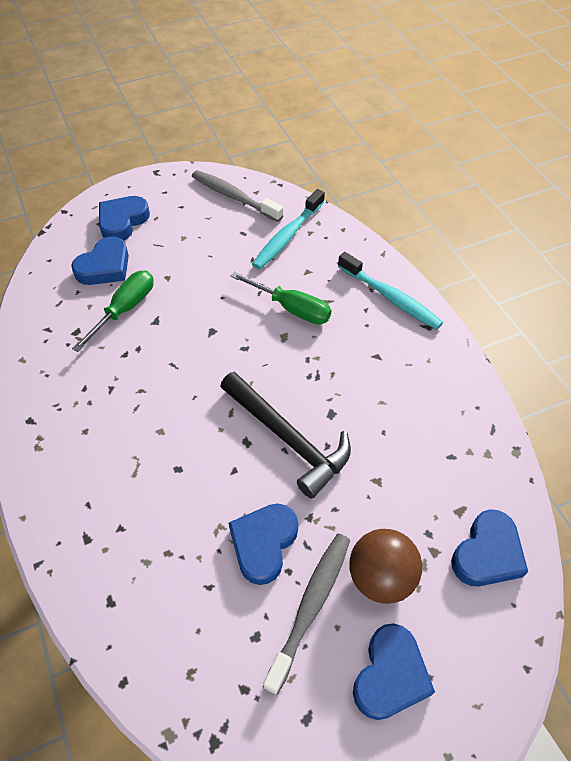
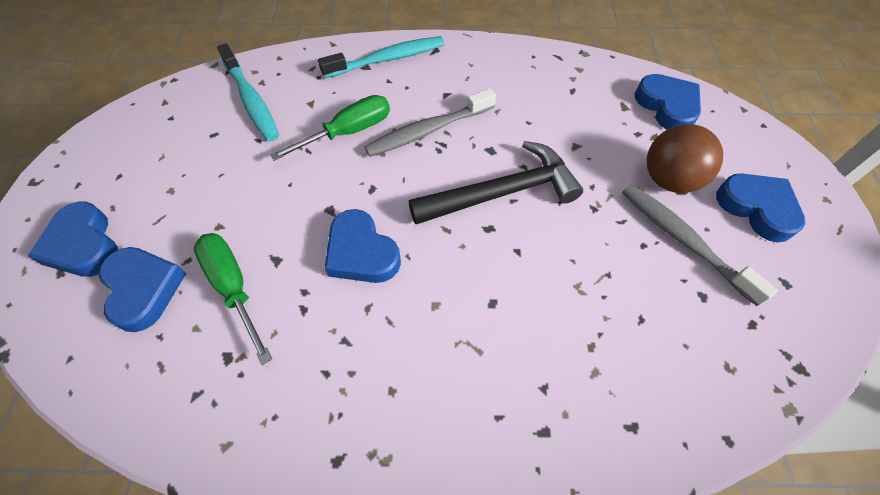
camera: 65 degrees left, 5 degrees up
(234, 196) = (152, 122): grey toothbrush -> grey toothbrush (428, 130)
(263, 543) = (609, 254): blue heart -> blue heart (361, 252)

